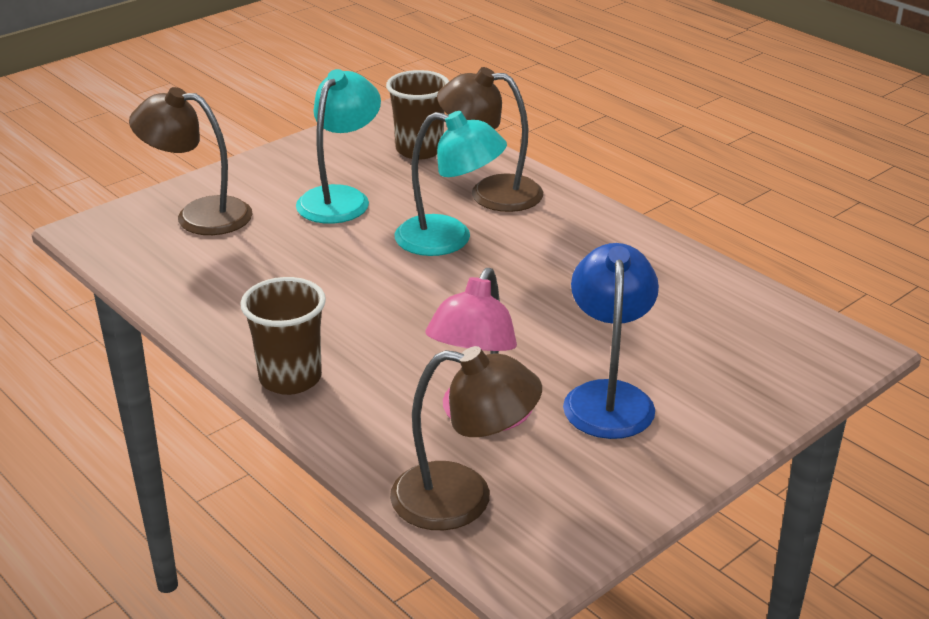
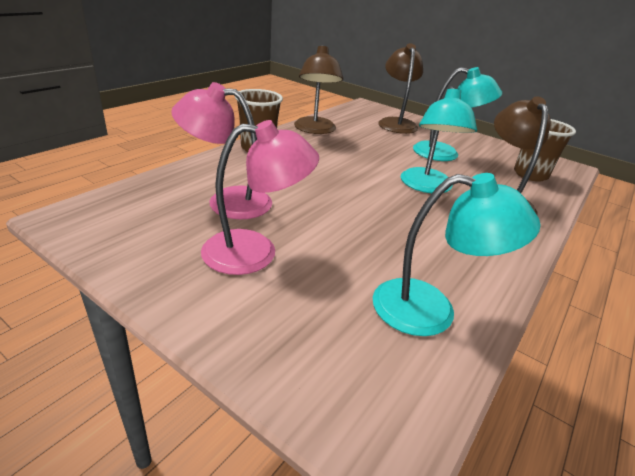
camera: 75 degrees right, 0 degrees up
(462, 499) = (143, 197): brown lamp -> brown lamp (315, 130)
(608, 397) = (255, 252): blue lamp -> pink lamp
(702, 295) = (431, 310): none -> turquoise lamp

